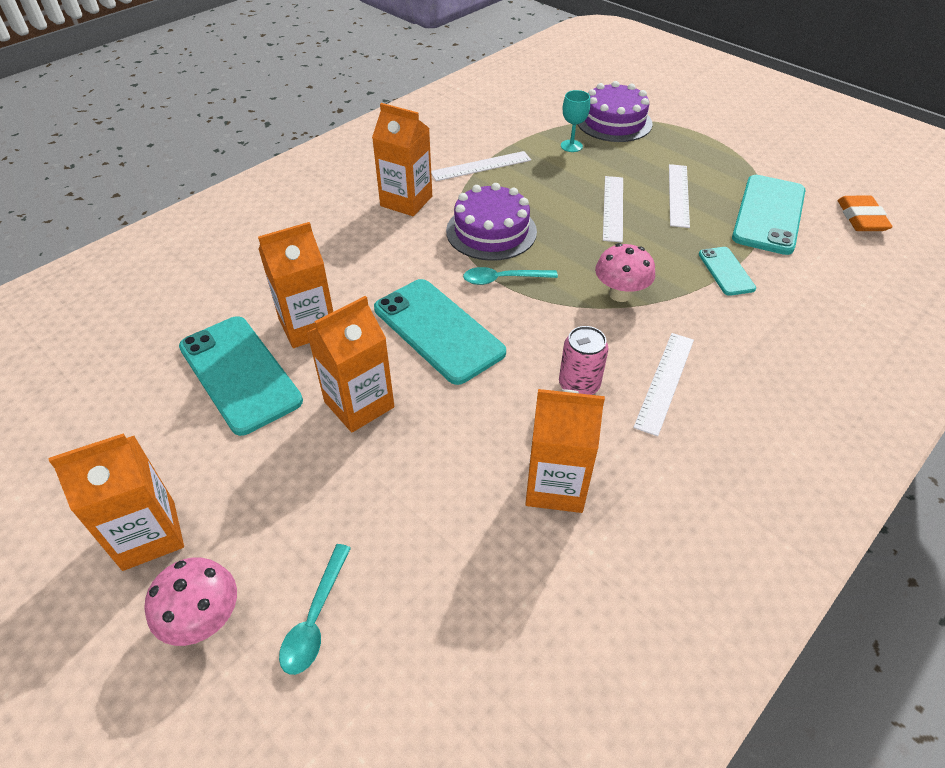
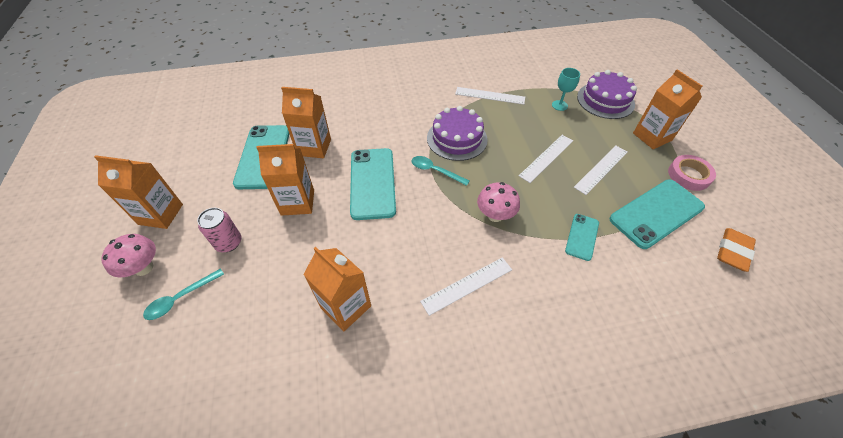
camera: 35 degrees right, 5 degrees up
(406, 201) = (427, 99): orange carton -> orange carton (652, 137)
(579, 385) = (415, 257): pink can -> pink can (229, 243)
(762, 165) = (689, 175): none -> pink tape

